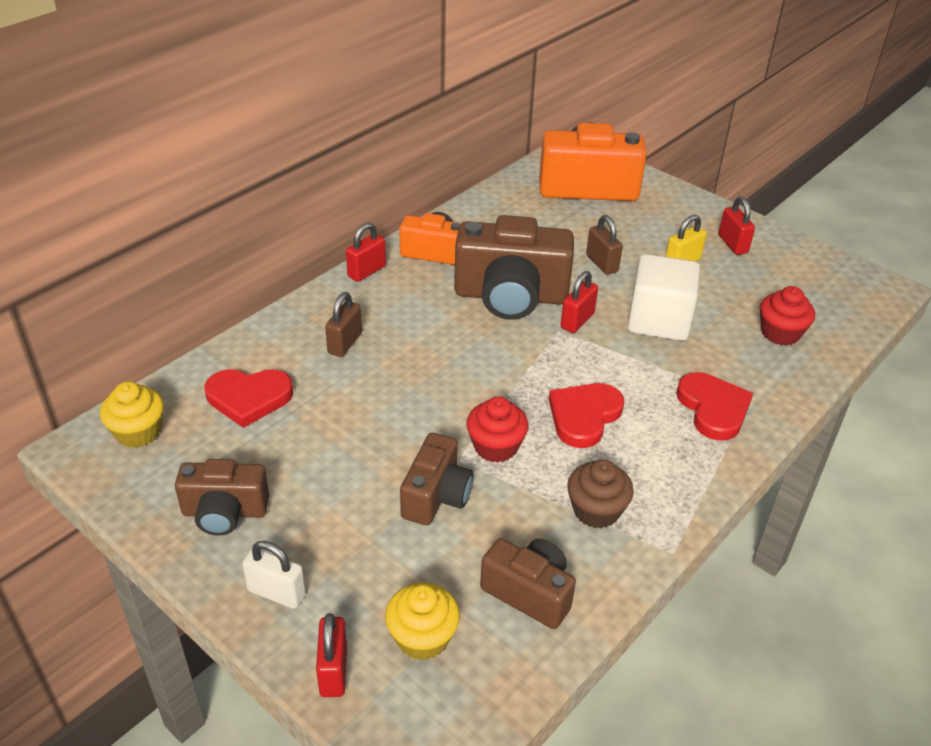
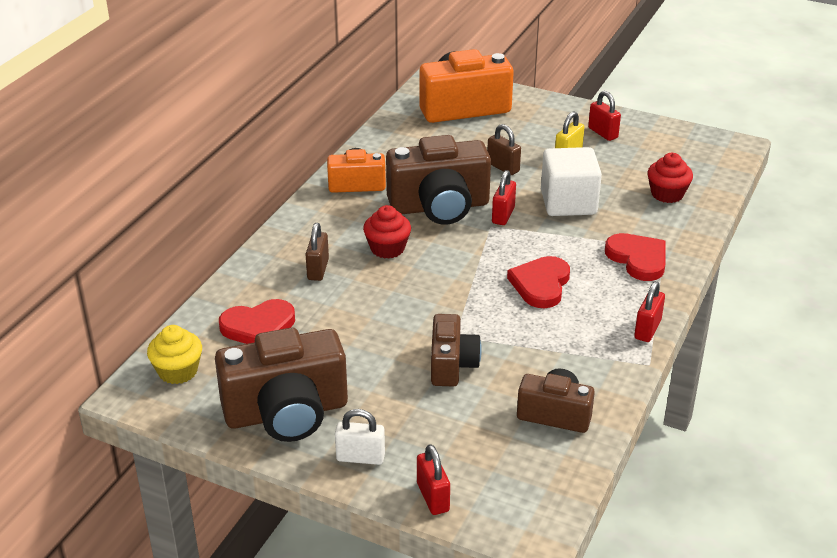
camera: 15 degrees left, 5 degrees down
(225, 512) = (286, 412): brown camera -> brown camera, size x1.72
(366, 271) = (306, 210): red padlock -> red padlock (647, 329)
(422, 637) = (489, 460): yellow cupcake -> none
(495, 446) = (481, 320): red cupcake -> red cupcake (387, 248)
(596, 510) = (580, 348): brown cupcake -> none

